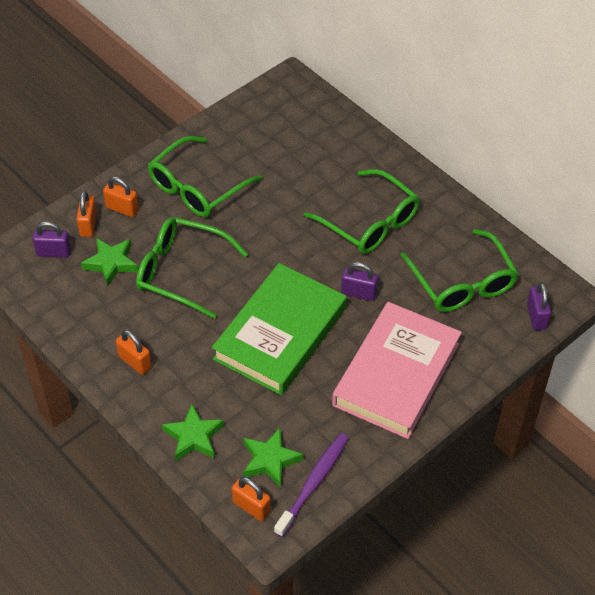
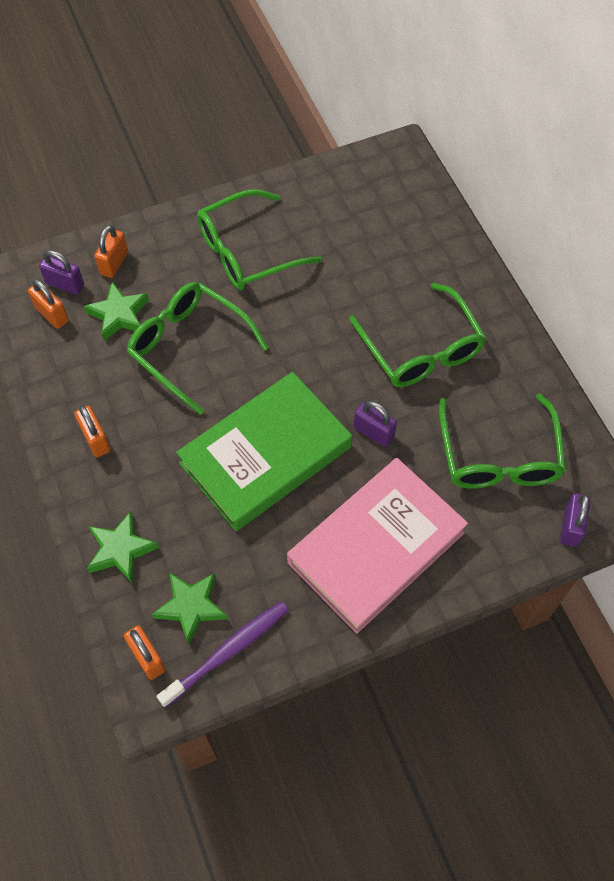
camera: 20 degrees right, 10 degrees up
(122, 209) = (157, 254): orange padlock -> orange padlock (52, 314)

